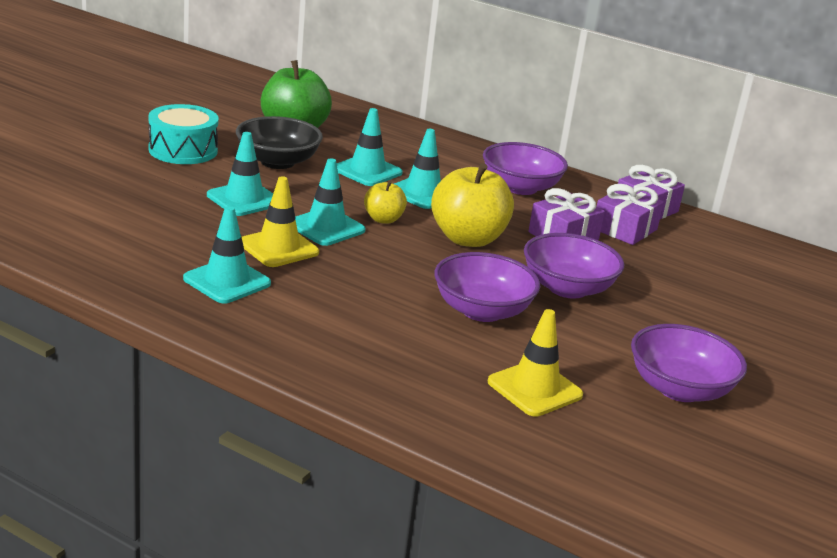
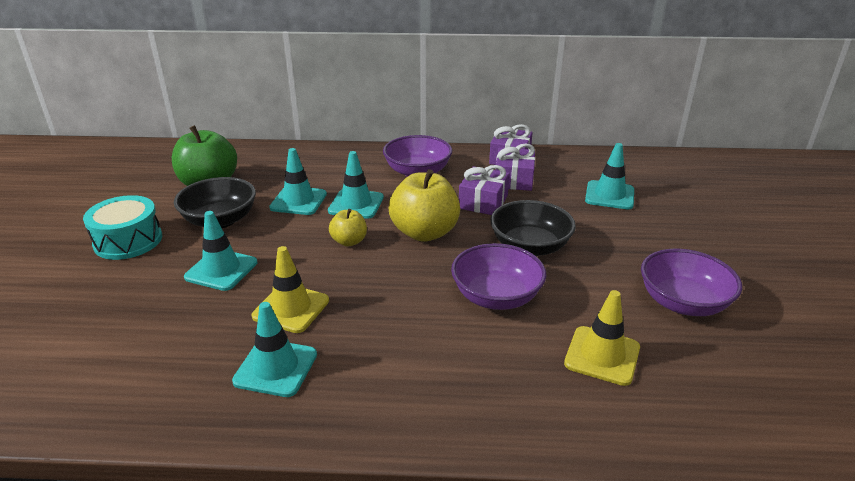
camera: 25 degrees left, 5 degrees up
(326, 227) = (312, 269): turquoise traffic cone -> turquoise traffic cone (609, 195)
(567, 288) = (530, 247): purple bowl -> black bowl

